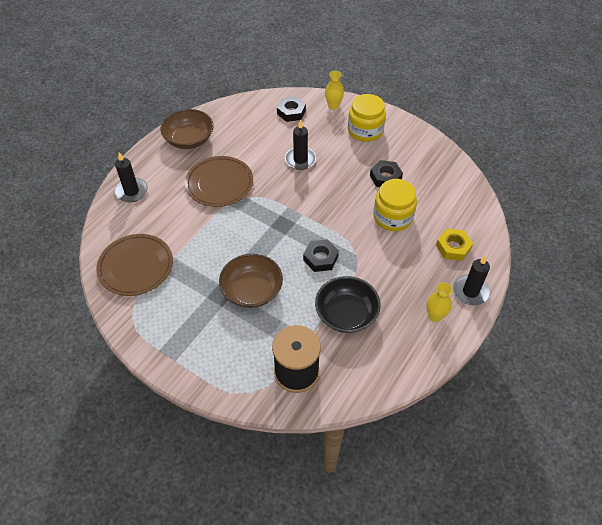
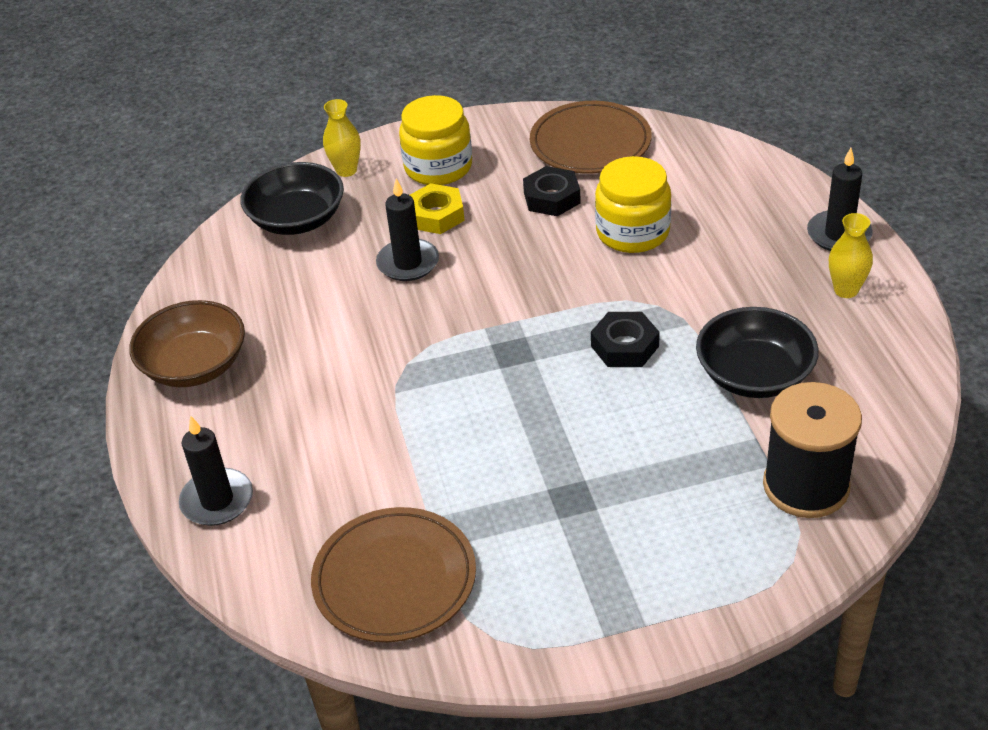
camera: 45 degrees left, 10 degrees down
(219, 184) = (341, 380): brown plate -> brown plate (590, 143)
(252, 290) = (603, 455): brown bowl -> none
(291, 112) = (297, 219): black nut -> black bowl
(453, 247) = (749, 207): yellow nut -> yellow nut (436, 215)

